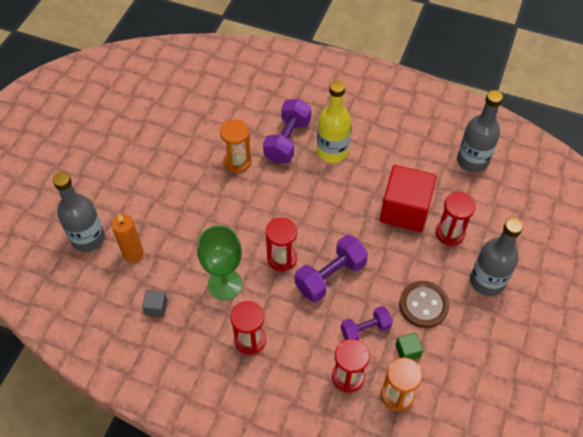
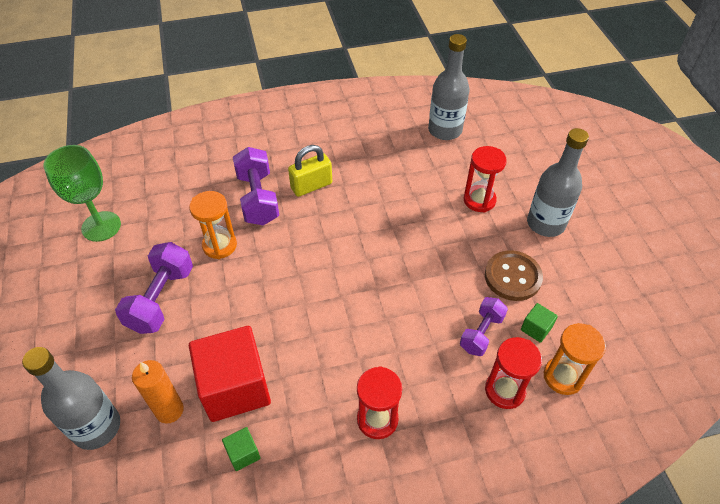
camera: 35 degrees left, 5 degrees down
(156, 307) = (243, 453): grey cube -> green cube
(225, 284) = (303, 378): green goblet -> green goblet (101, 226)
(282, 258) = (343, 314): red hourglass -> none
(330, 276) = (406, 302): purple dumbbell -> purple dumbbell (161, 299)
(332, 151) = (311, 186): yellow bottle -> yellow padlock
(404, 210) = (423, 202): red cube -> red cube (235, 387)

